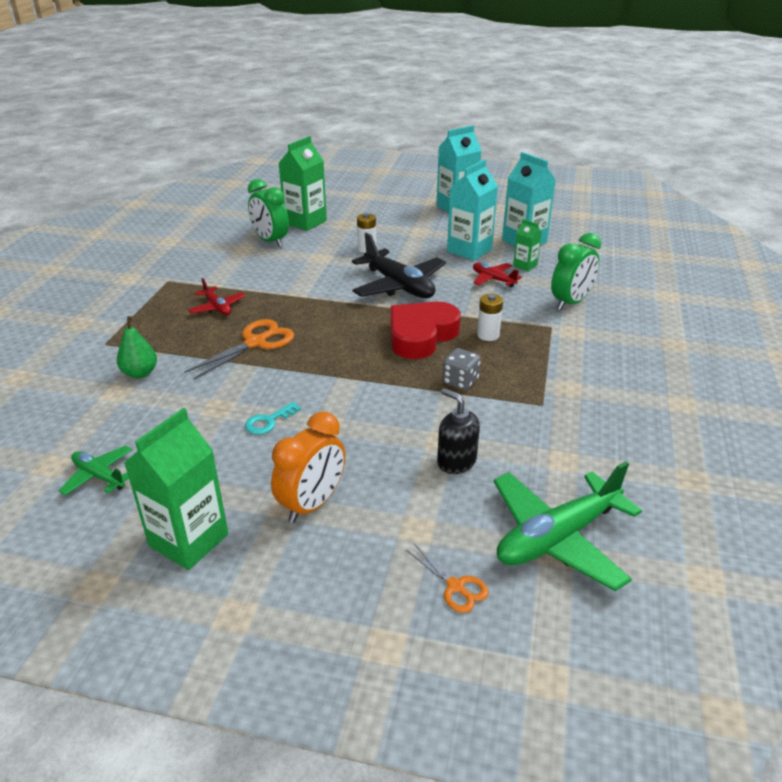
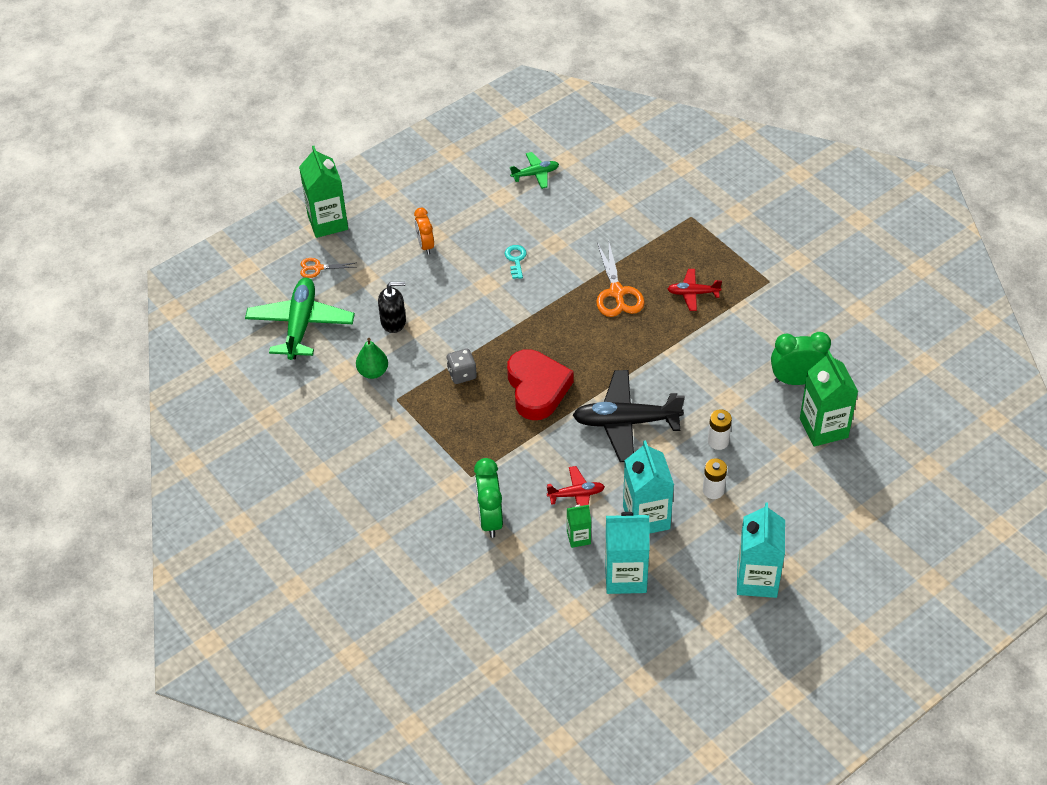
camera: 130 degrees right, 15 degrees up
(140, 373) = (632, 221): green pear -> green pear (373, 372)
(189, 540) = (448, 191): green carton -> green carton (328, 222)
(312, 504) = (425, 245): orange clock -> orange clock, size x0.65
(488, 335) = (499, 429): white battery -> white battery (713, 490)

